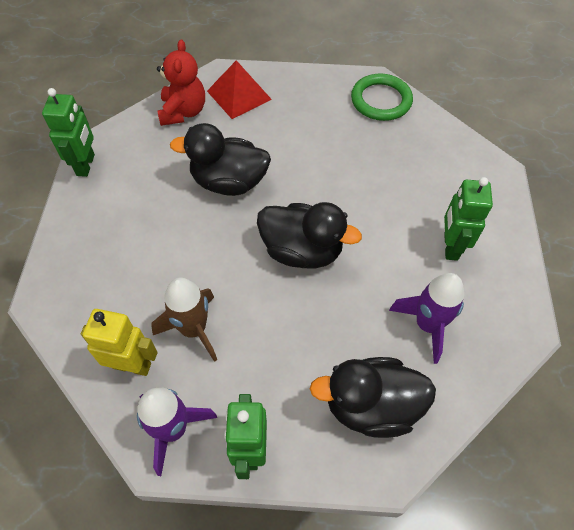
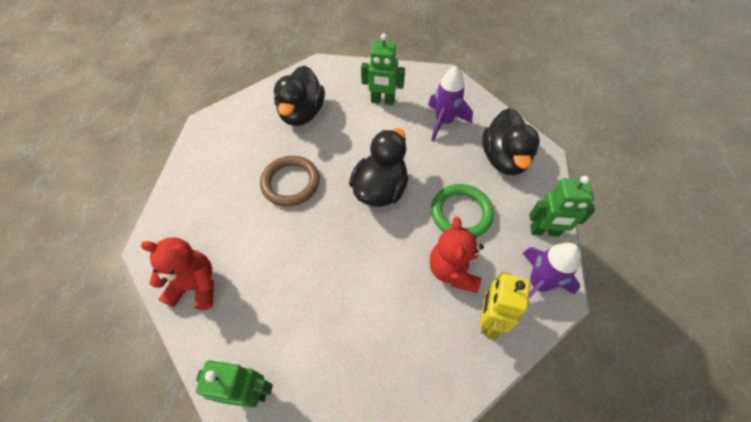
camera: 85 degrees left, 0 degrees up
(193, 329) = (453, 270): brown rocket -> red teddy bear
(229, 182) = (300, 242): black duck -> black duck (302, 113)
(239, 95) = (188, 231): red pyramid -> none
(302, 164) = (290, 183): none -> brown ring
(381, 100) = (230, 122): green ring -> green ring (461, 213)

